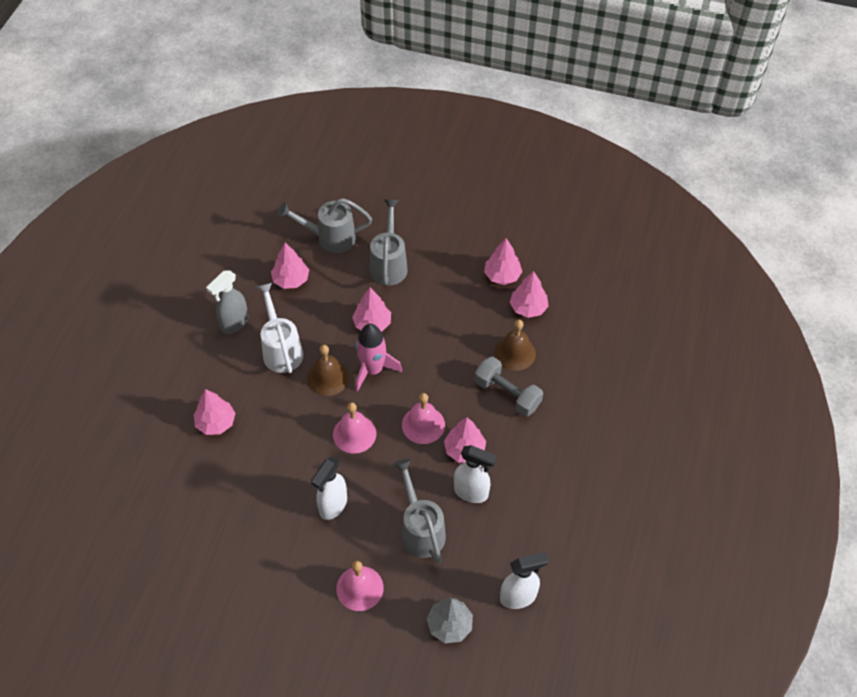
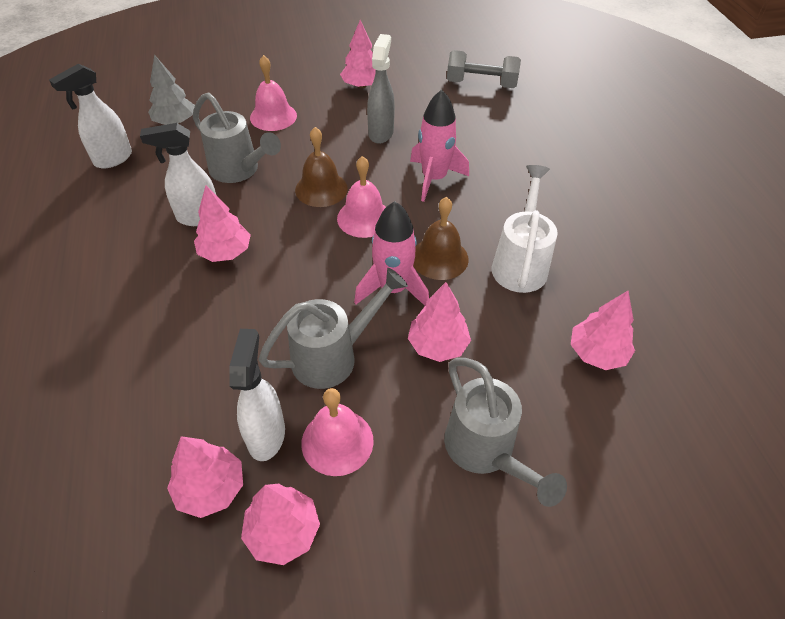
camera: 150 degrees right, 5 degrees down
(216, 422) = (514, 172): pink tree -> pink tree (362, 85)
(234, 323) = (602, 267): grey spray bottle -> grey spray bottle (381, 133)
(279, 446) = (434, 178): none -> pink rocket
(281, 349) = (520, 263): white watering can -> white watering can turned 120 degrees counterclockwise
(330, 238) = (611, 450): grey watering can -> grey watering can (333, 356)
(332, 506) = (340, 156): white spray bottle -> white spray bottle (266, 435)
(423, 424) = (290, 257): pink bell -> pink bell (337, 441)
(507, 394) = (195, 335): grey dumbbell -> grey dumbbell (481, 84)
(515, 353) = (205, 399): brown bell -> brown bell (321, 189)

